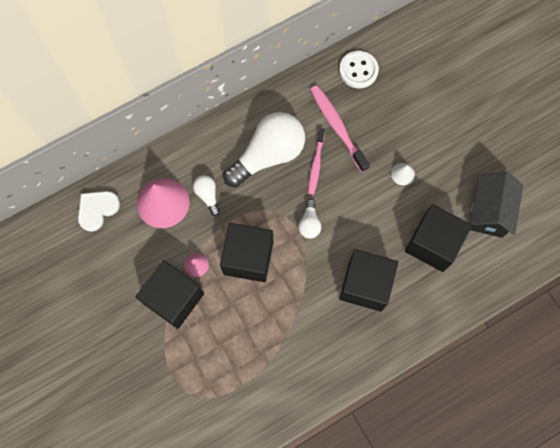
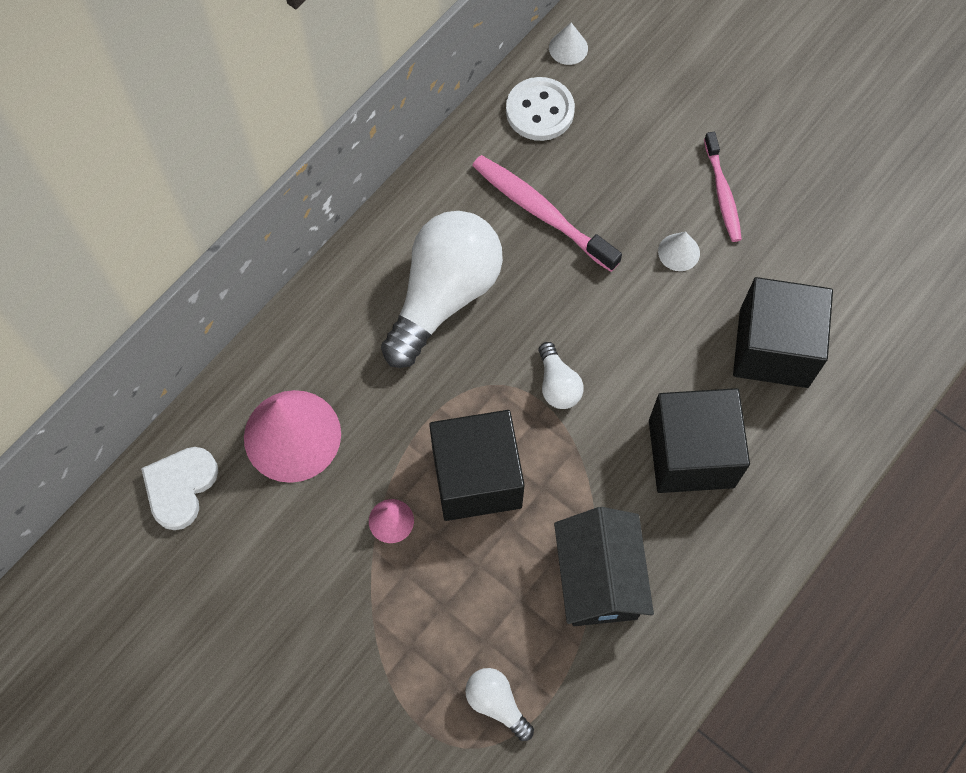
camera: 20 degrees left, 5 degrees down
(174, 299) = (374, 592): black cube -> none
(207, 195) = (366, 397): white light bulb -> white light bulb (496, 703)
(316, 164) = (530, 284): pink toothbrush -> pink toothbrush (722, 192)
(387, 40) = (568, 48): none -> white cone
(489, 212) = (841, 266): black house -> black house (598, 578)

